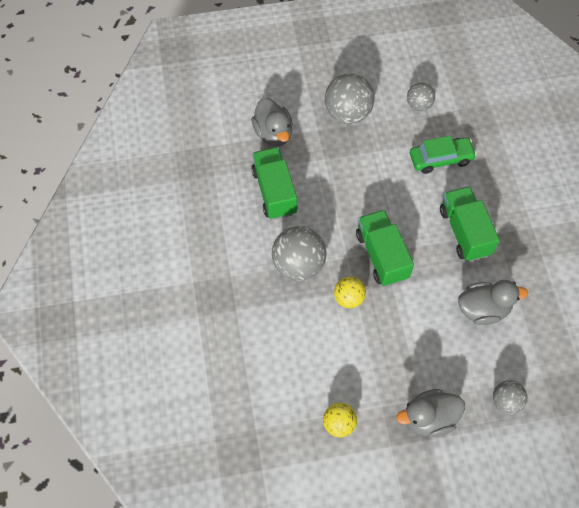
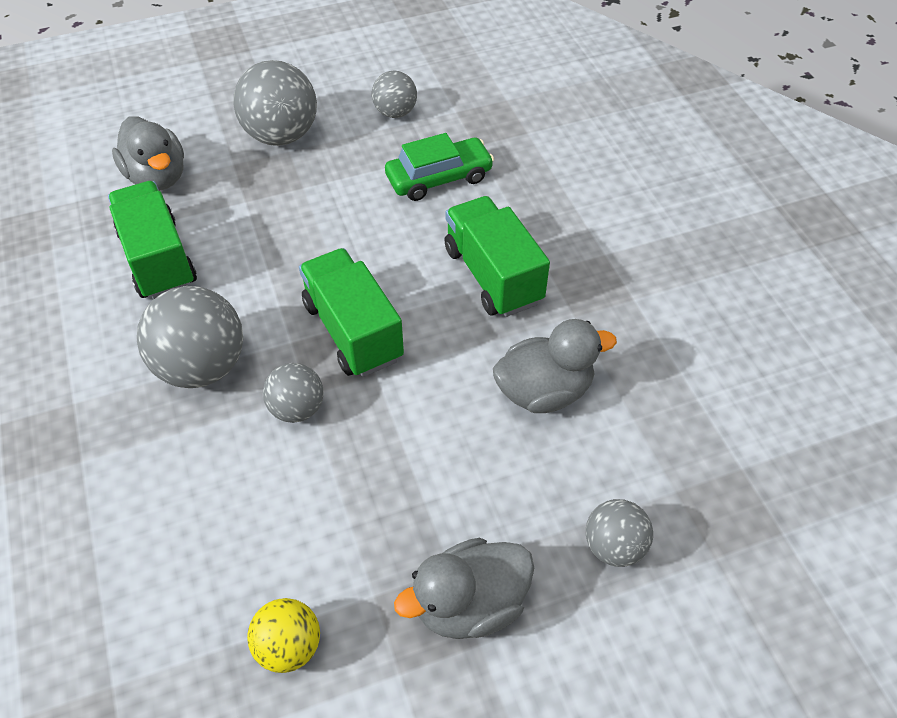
camera: 10 degrees left, 10 degrees down
(349, 298) = (297, 409): yellow ball -> grey ball

